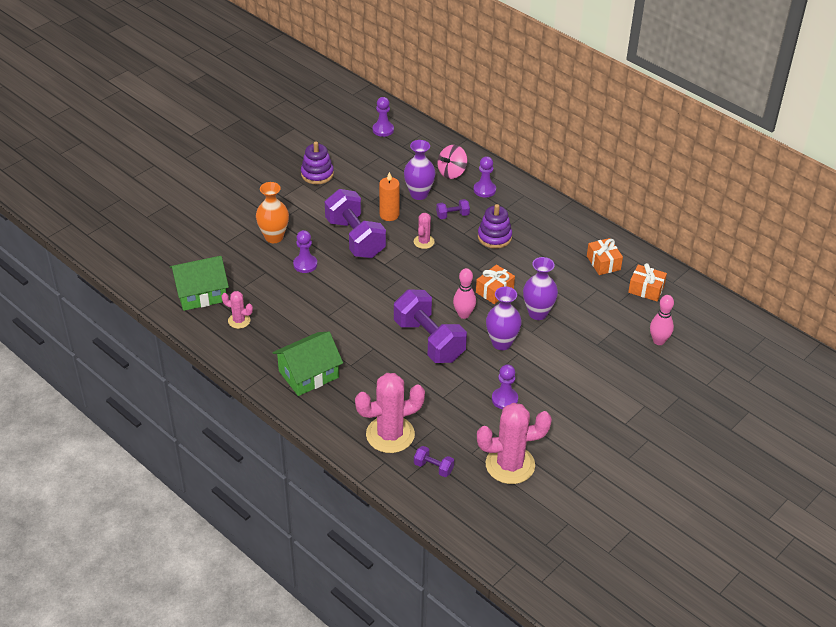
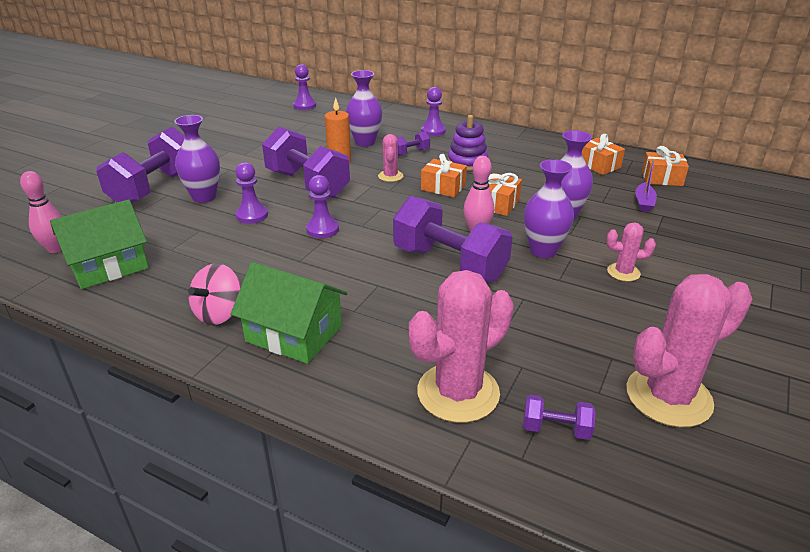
camera: 15 degrees left, 10 degrees down
(238, 219) = (154, 188): none -> purple dumbbell
(239, 321) = (170, 287): pink cactus -> pink cactus (623, 272)
(274, 237) = (204, 197): orange vase -> purple vase
(308, 374) = (294, 333): green house -> green house turned 75 degrees clockwise
(317, 174) = (244, 142): purple stacking toy -> none
(452, 172) = (391, 124): pink spinning top -> pink spinning top (219, 313)
(460, 263) = (443, 187): none -> orange gift
(504, 399) = (593, 311): purple pawn -> purple pawn (322, 229)
(610, 312) = (644, 202): none -> purple boat
(658, 341) = (720, 218): pink bowling pin -> pink bowling pin (56, 248)

